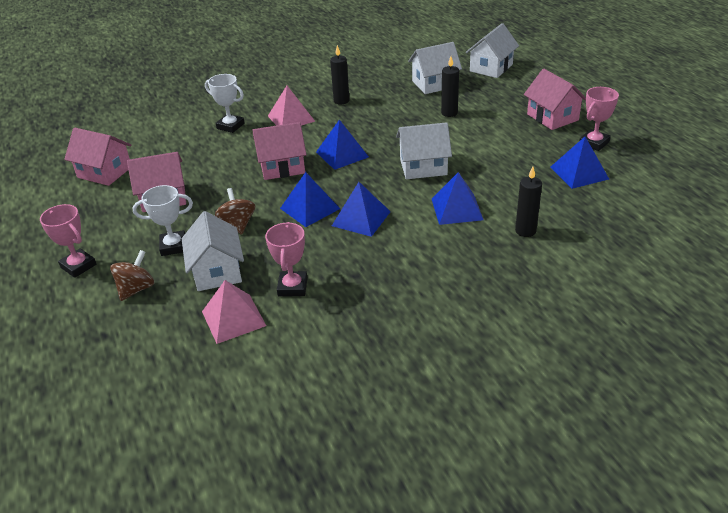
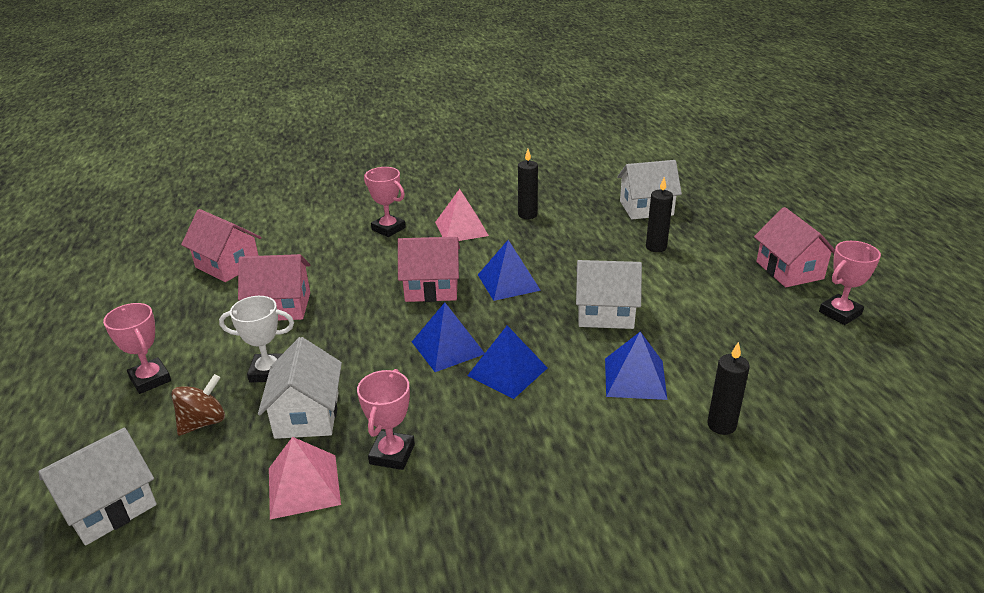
camera: 10 degrees right, 5 degrees down
(230, 126) = (388, 229): white trophy -> pink trophy
(238, 224) = (354, 355): brown spinning top -> none
(491, 68) = (722, 197): white house -> white house (109, 507)
(579, 173) = (812, 352): blue pyramid -> none

